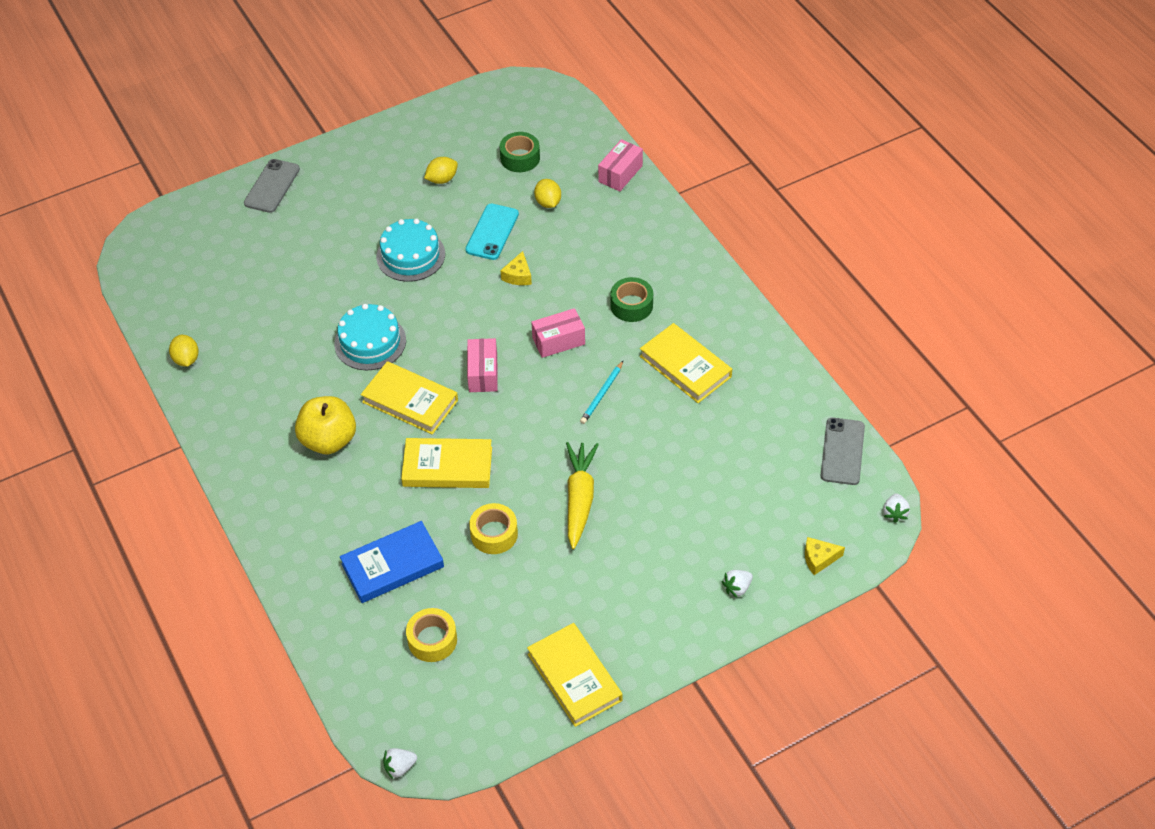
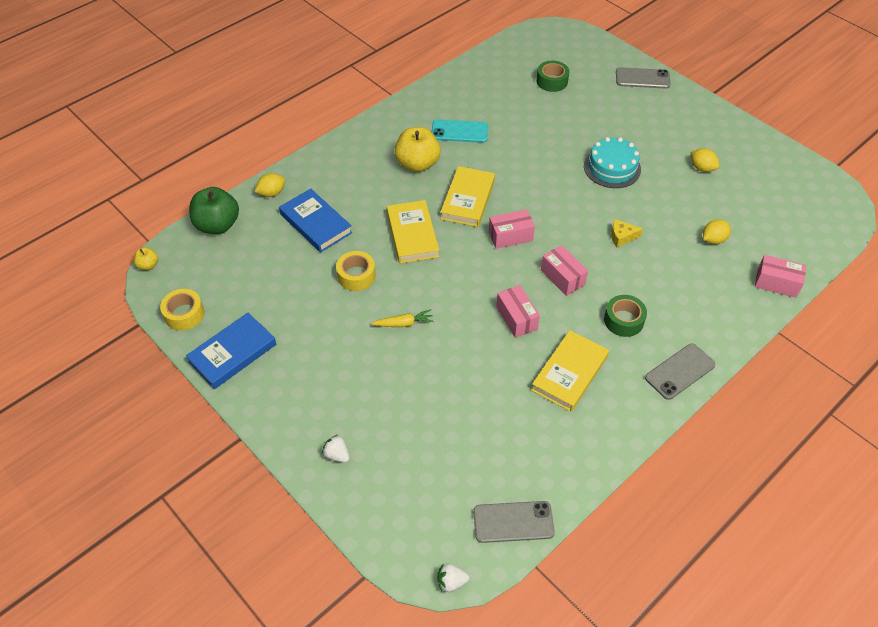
camera: 75 degrees right, 0 degrees up
(186, 359) = (464, 78): yellow lemon -> yellow lemon (272, 193)
(355, 678) = (217, 225): none -> green apple
(370, 342) = (516, 165): turquoise cake -> none
(400, 767) = (148, 265): white strawberry -> yellow apple
(432, 640) = (255, 260): yellow tape -> yellow tape (184, 314)
(492, 232) = (661, 211): turquoise phone -> turquoise phone (459, 131)
(520, 158) = (754, 211): green tape -> green tape (552, 81)
(574, 677) = (232, 353): yellow book -> blue book
(579, 498) = (404, 323): yellow carrot -> yellow carrot, size x0.57
(602, 394) = (516, 318): turquoise pencil -> pink box
(705, 279) = (680, 371): none -> grey phone
(819, 559) = (382, 518): yellow cheese -> none

